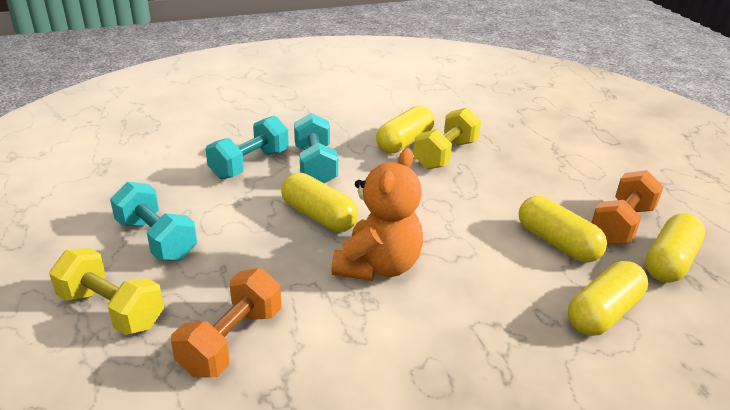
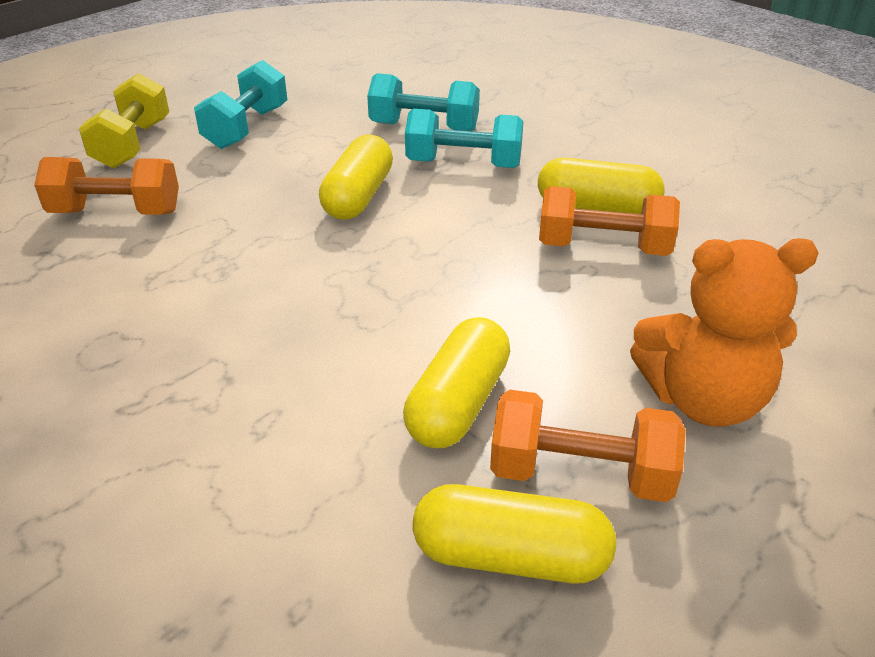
camera: 65 degrees right, 5 degrees up
(315, 166) = (463, 164): turquoise dumbbell -> turquoise dumbbell turned 45 degrees clockwise
(378, 266) = (289, 261): orange teddy bear -> orange teddy bear (703, 399)
(445, 154) = (603, 247): yellow dumbbell -> orange dumbbell
(603, 313) = (307, 482): yellow capsule -> none

